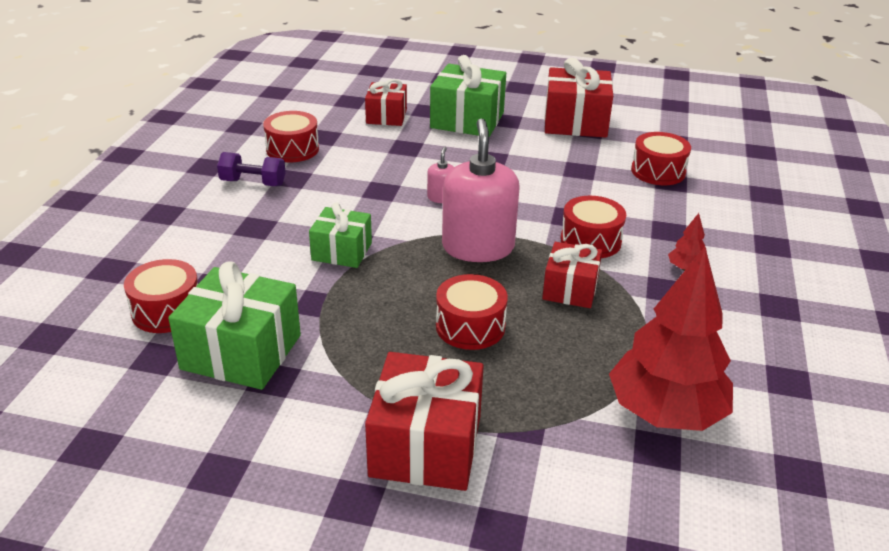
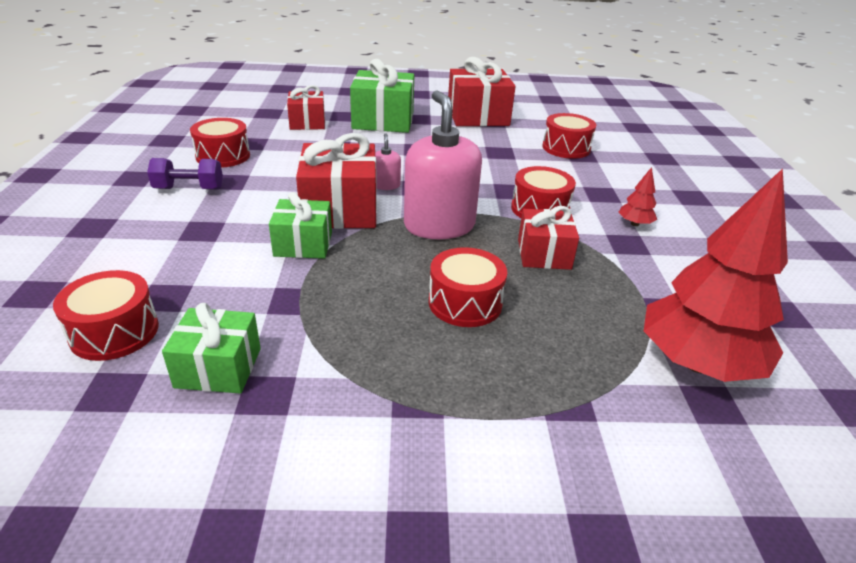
camera: 15 degrees left, 0 degrees up
(241, 352) = (218, 368): green gift -> green gift, size x0.62
(426, 445) = (474, 446): red gift -> red gift (340, 209)

